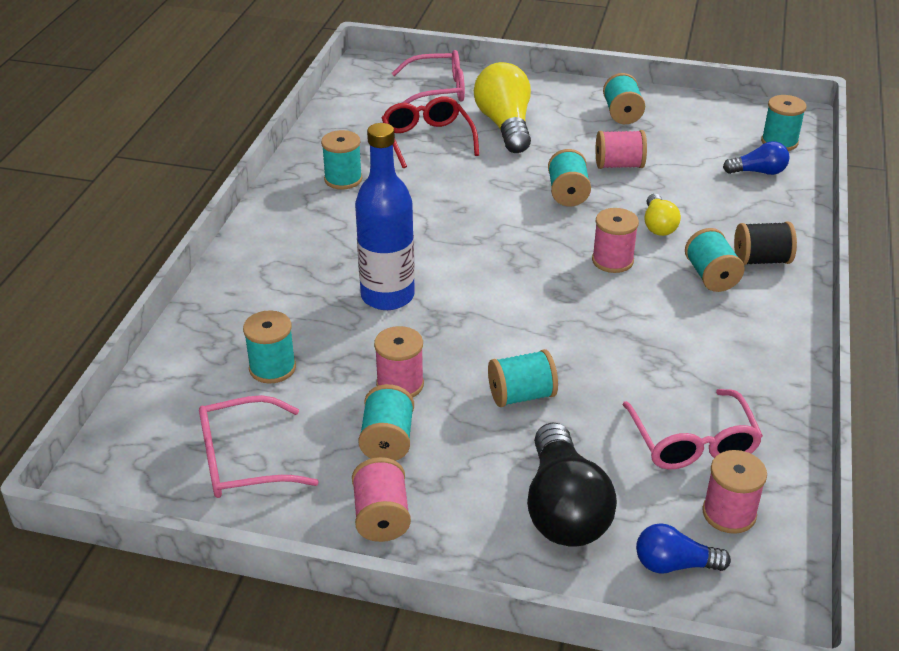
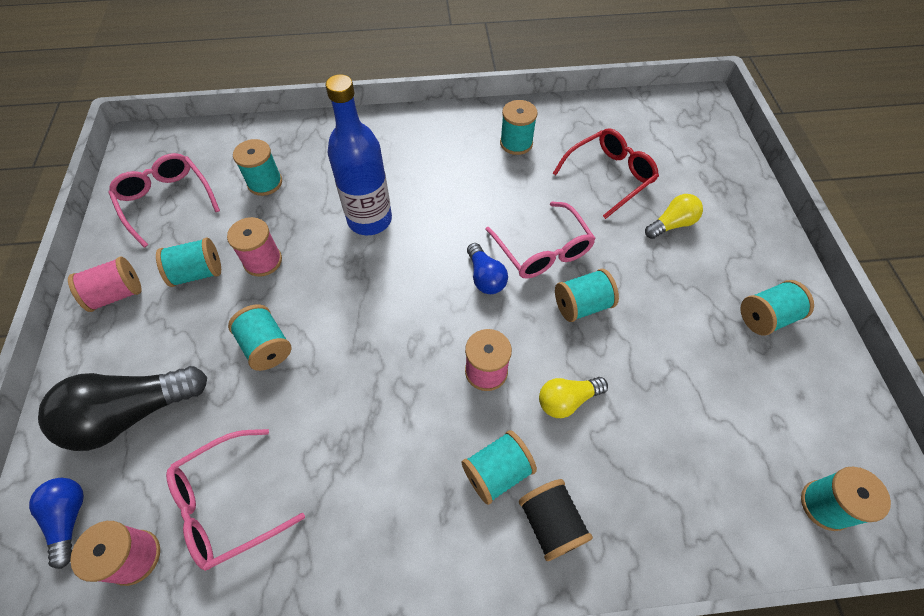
camera: 70 degrees right, 20 degrees up
(438, 90) = (698, 159): pink glasses -> pink glasses (543, 250)
(505, 125) = (671, 224): yellow light bulb -> yellow light bulb, size x0.54
(619, 165) = (660, 338): pink spool -> none
(758, 172) = (736, 490): blue light bulb -> blue light bulb (485, 277)

